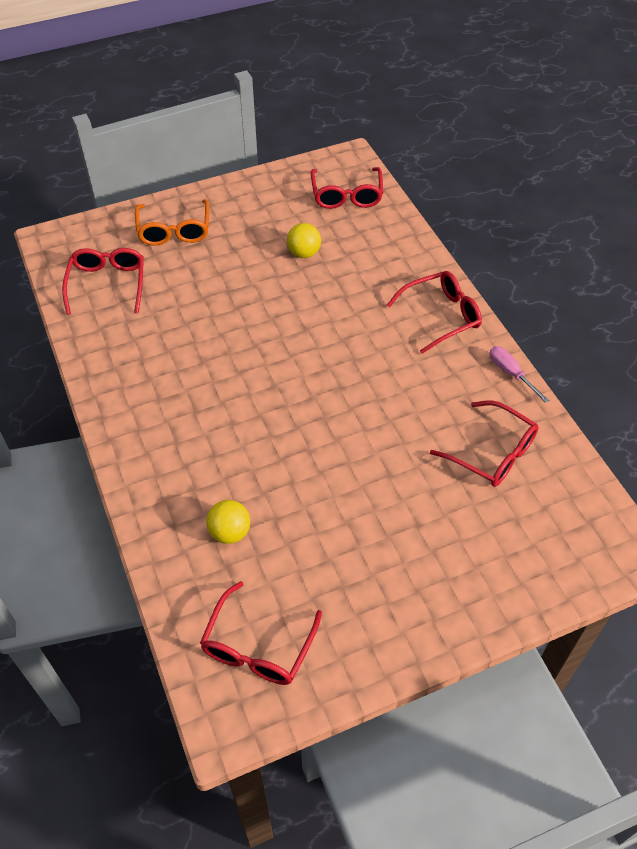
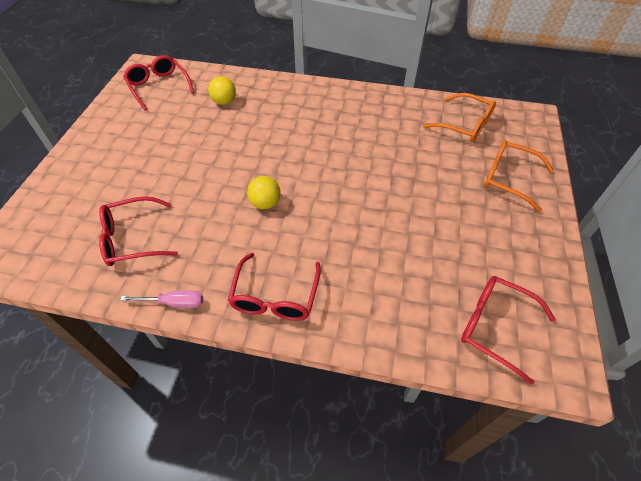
camera: 125 degrees right, 0 degrees up
(107, 284) = (464, 125): red glasses -> orange glasses
(304, 253) = (426, 245): yellow ball -> yellow ball (265, 203)

